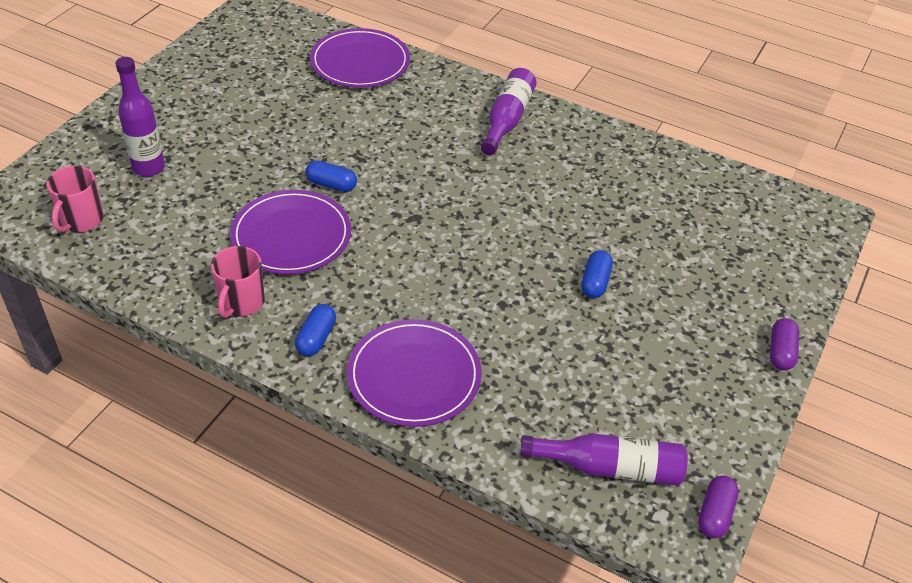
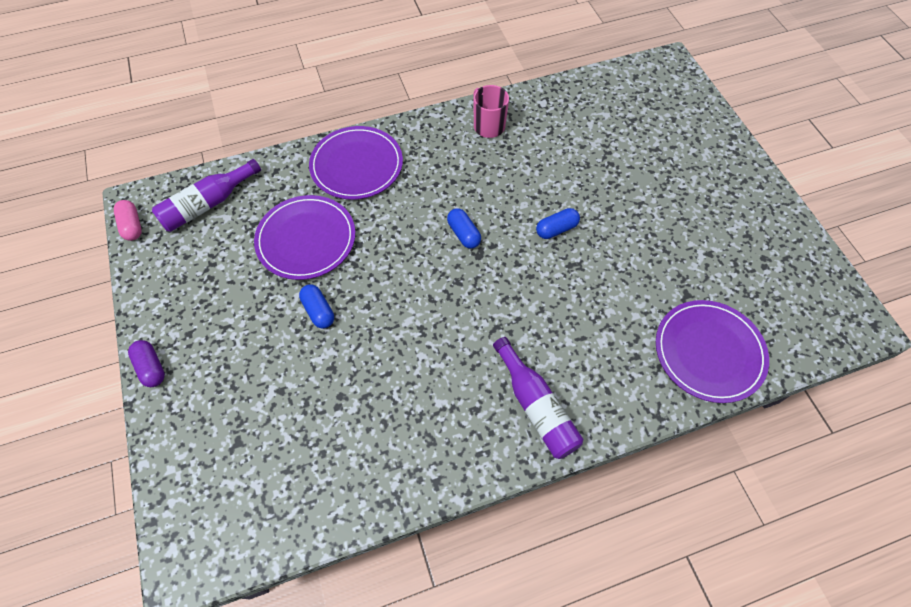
camera: 135 degrees right, 15 degrees up
(81, 220) = (627, 94): pink mug -> none
(149, 168) = (657, 145): purple bottle -> none
(291, 236) = (524, 178): purple plate -> purple plate (306, 239)
(316, 338) = (428, 141): blue capsule -> blue capsule (463, 234)
(715, 514) = (132, 226): purple capsule -> pink capsule

